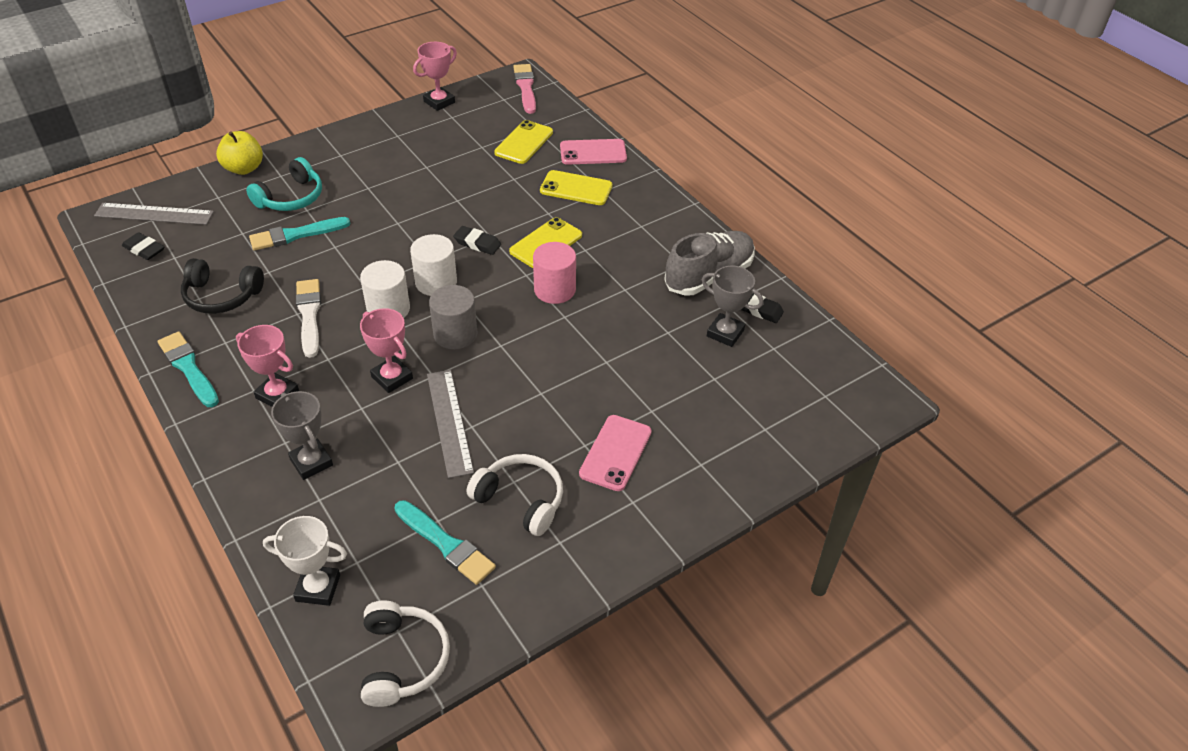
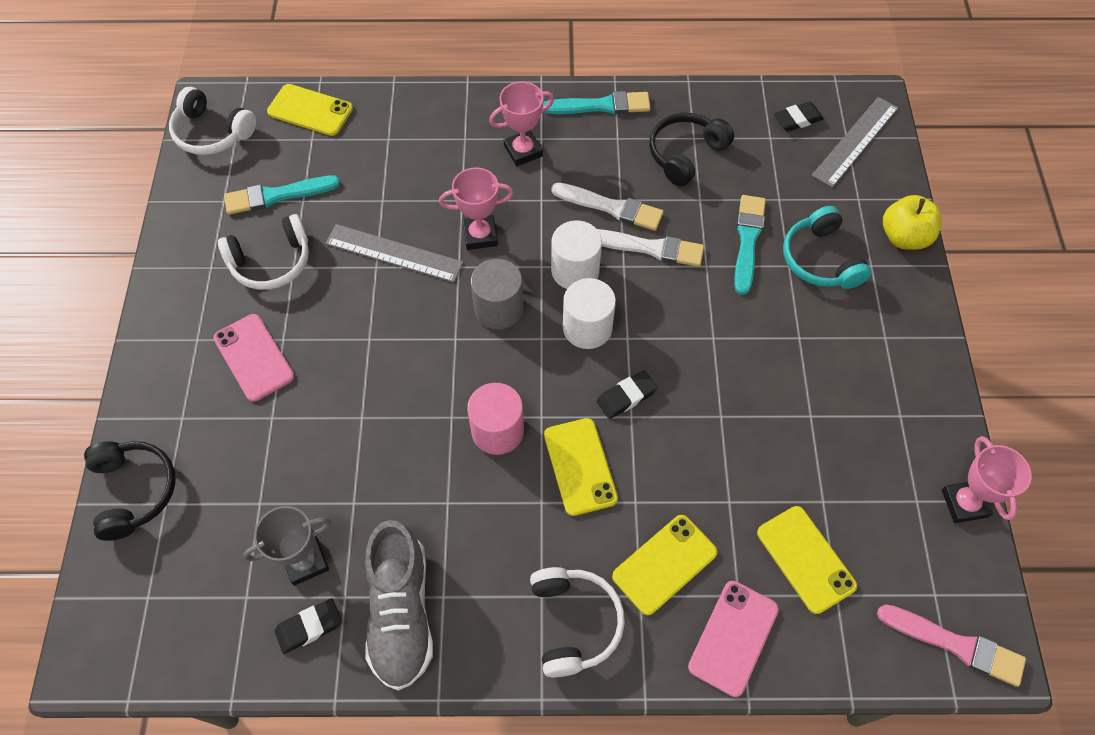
camera: 125 degrees right, 15 degrees up
(311, 462) = (429, 147): grey trophy -> none
(318, 588) = (310, 110): white trophy -> yellow phone
(337, 279) = (650, 248): none -> white brush
(643, 208) = (574, 623): none -> white headphones
(775, 453) = (134, 491): none -> black headphones

